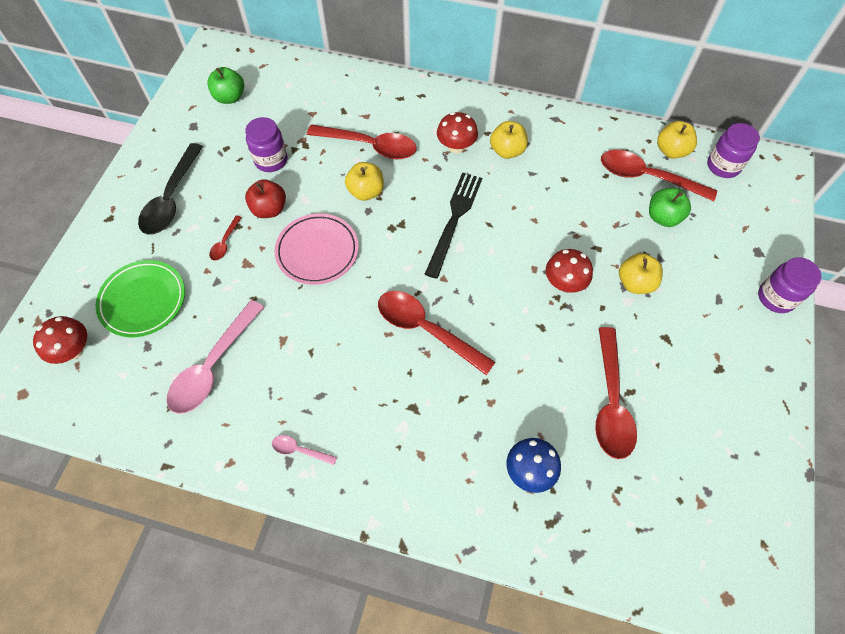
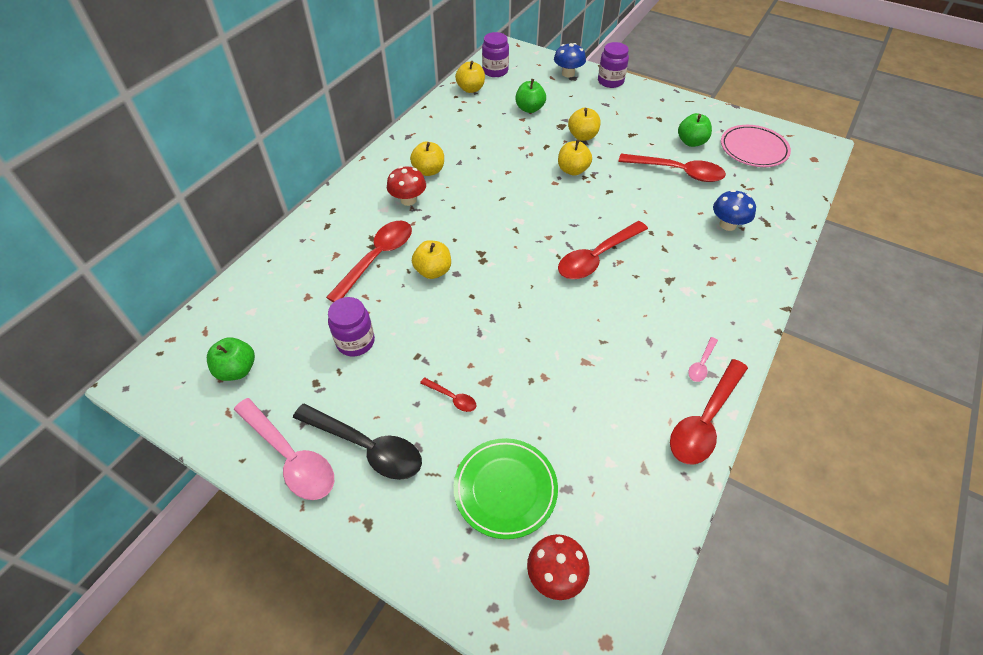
camera: 75 degrees left, 10 degrees down
(213, 365) = (603, 425): pink spoon -> pink spoon (290, 456)
(269, 209) = (423, 352): red apple -> none
(317, 251) = (491, 319): pink plate -> pink plate (753, 149)
(454, 220) = (490, 218): black fork -> none
(564, 283) = (572, 170): red mushroom -> yellow apple
(647, 177) = (490, 106): red spoon -> red spoon (705, 420)
(685, 415) = (691, 142): none -> green apple
(765, 244) = (568, 73): none -> blue mushroom

